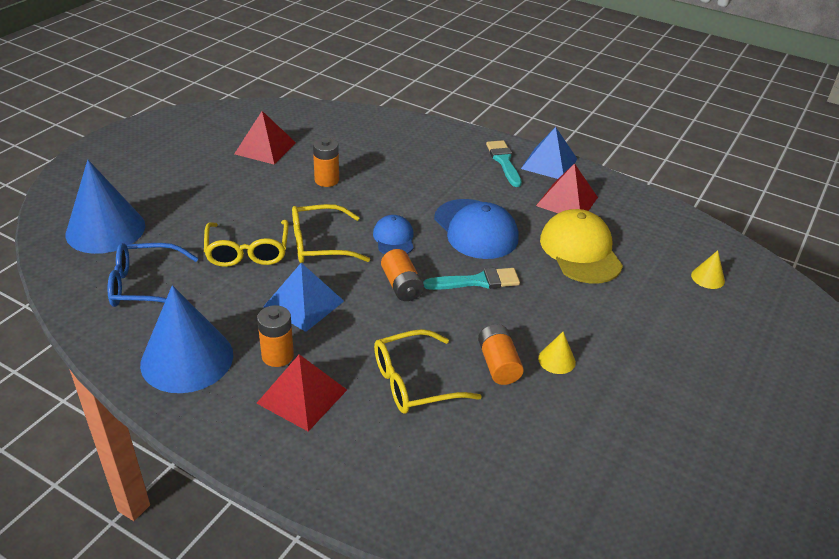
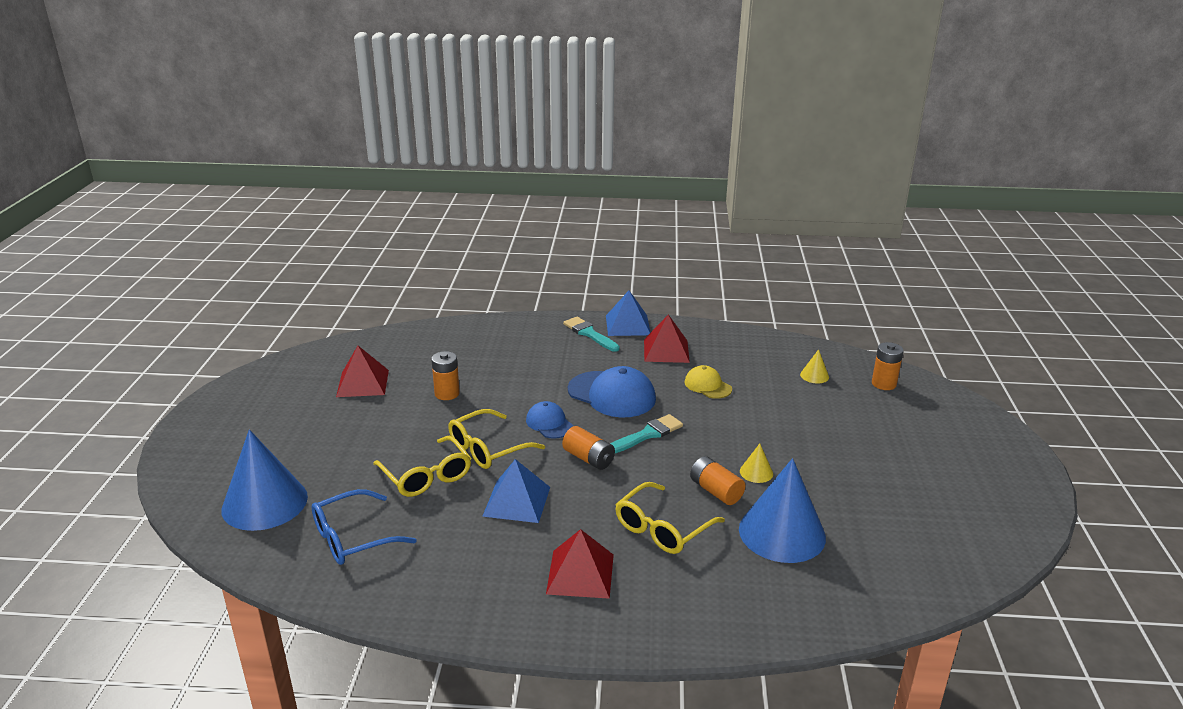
camera: 25 degrees left, 10 degrees down
(187, 359) = (451, 583): blue cone -> blue cone (782, 533)
(277, 356) = (531, 550): orange battery -> orange battery (883, 384)
(580, 251) = (707, 385): yellow cap -> yellow cap, size x0.57

